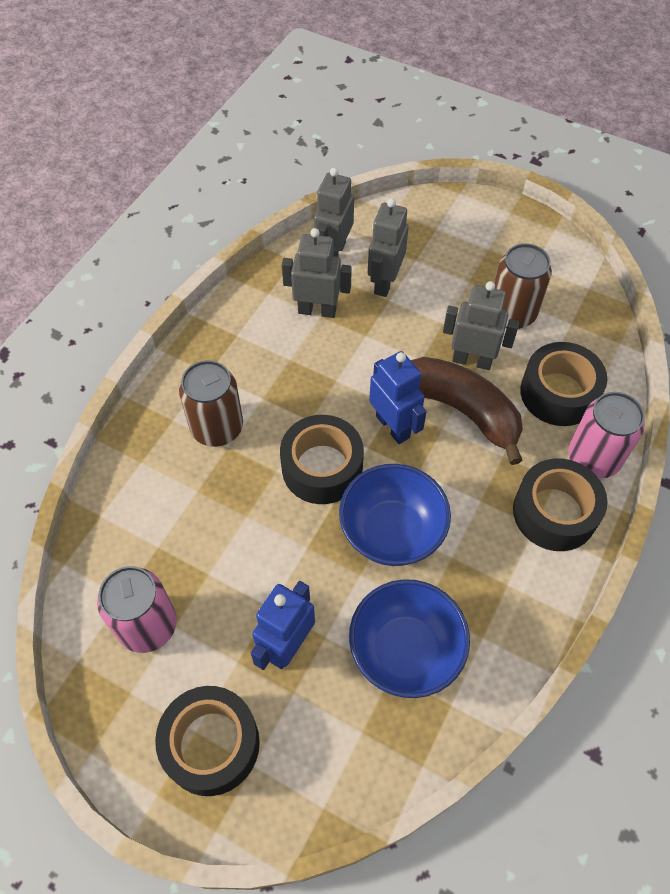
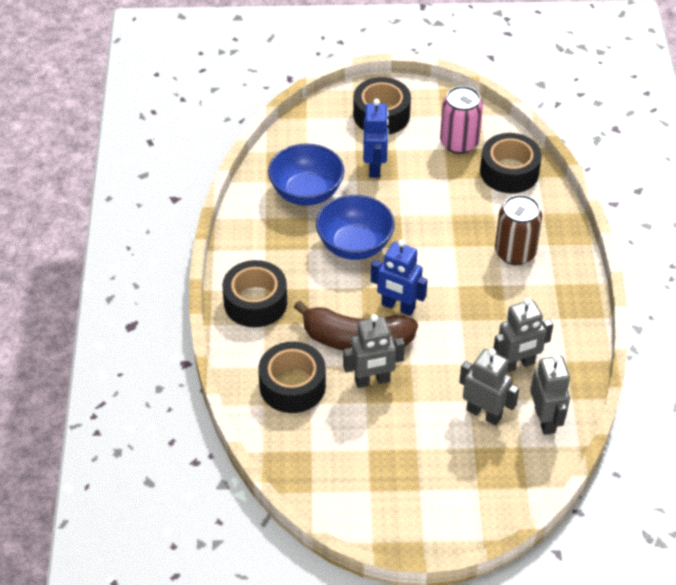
camera: 150 degrees right, 10 degrees down
(322, 467) = (426, 260): black tape -> black tape (509, 172)
(384, 282) = (484, 413): grey robot -> grey robot turned 45 degrees counterclockwise
(512, 313) = (364, 435): brown can -> none
(593, 458) = (245, 349): pink can -> none

